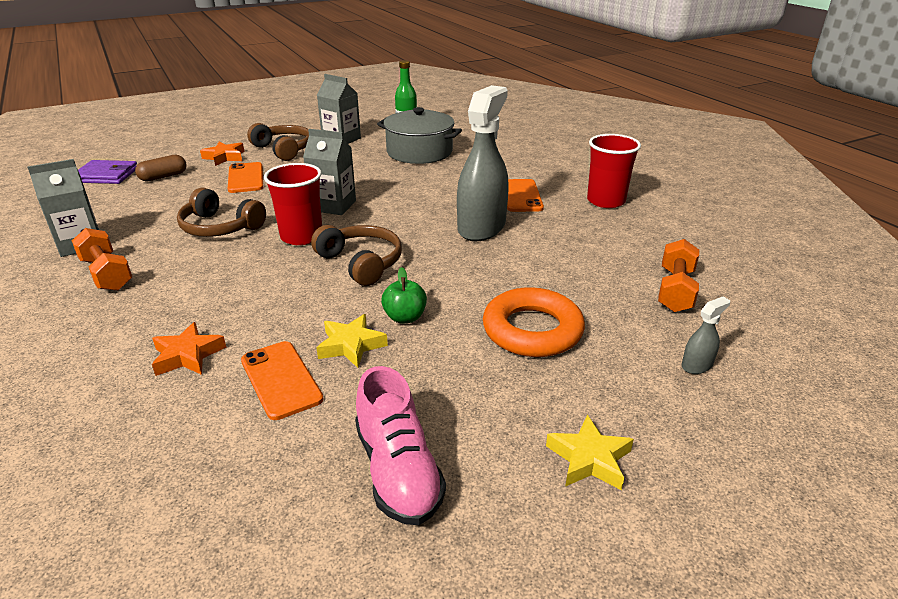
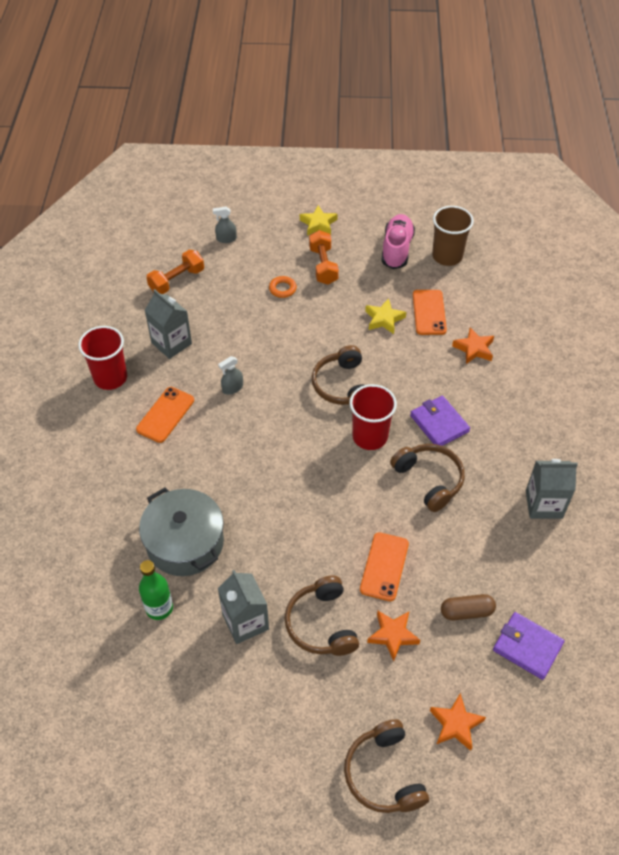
camera: 150 degrees left, 20 degrees up
(107, 274) = (521, 451): orange dumbbell -> orange dumbbell (323, 266)
(165, 142) = (456, 724): none -> orange star
(211, 123) = (384, 774): none -> brown headphones
(221, 267) = (439, 423): none -> purple wallet
(282, 501) = (447, 256): none -> brown cup
(333, 206) = (325, 472): grey carton -> grey carton (171, 343)
(405, 317) = (344, 326): green apple -> none
(481, 227) = (232, 388): grey spray bottle -> grey spray bottle, size x0.41
(532, 330) = (282, 289): orange ring -> orange ring, size x0.46

